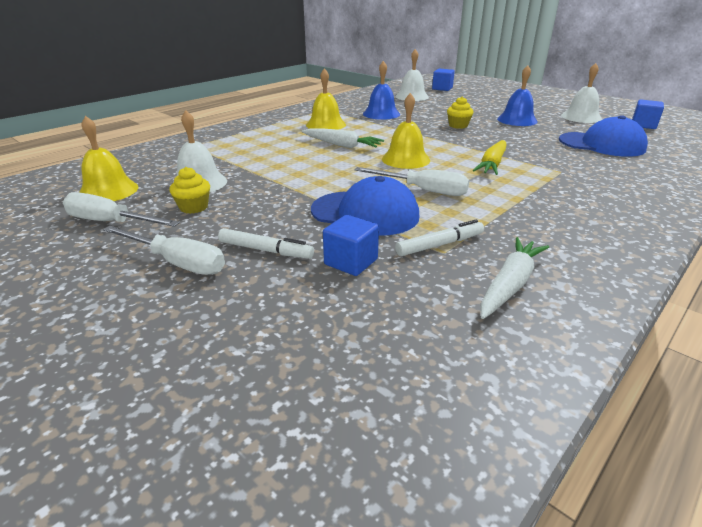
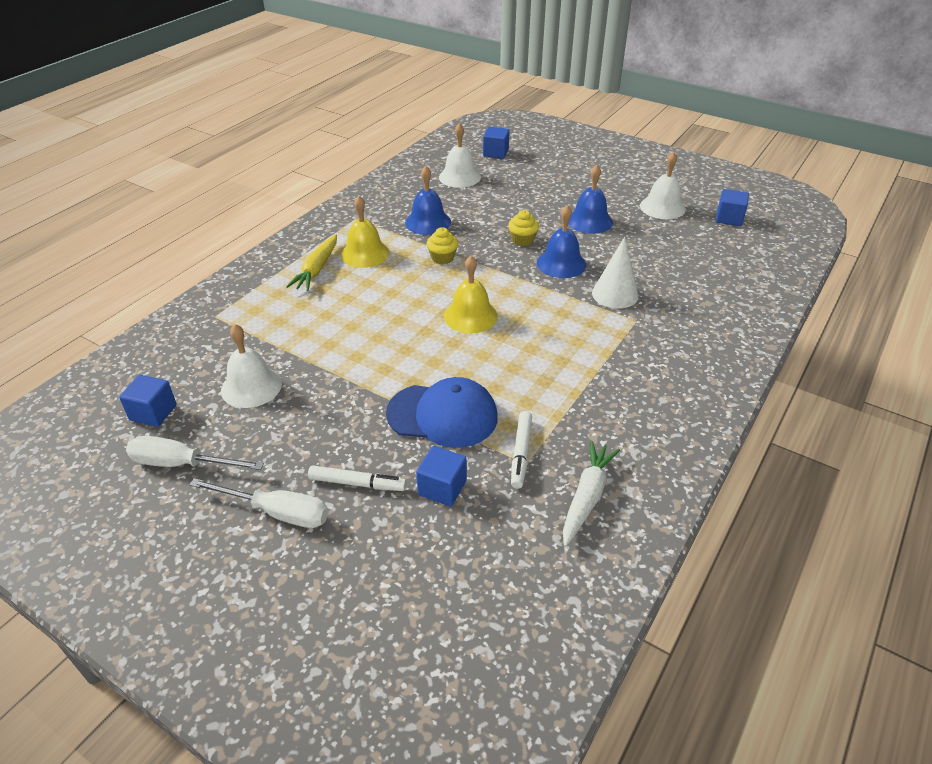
camera: 10 degrees left, 10 degrees up
(108, 191) = (153, 413): yellow bell -> blue cube
(193, 207) = (261, 428): yellow cupcake -> yellow cupcake (442, 258)
(341, 145) = (393, 295): white carrot -> none
(423, 190) = (496, 370): white screwdriver -> none
(439, 245) = (521, 453): white marker -> white marker turned 135 degrees clockwise
(491, 138) = (561, 263): none -> blue bell
(492, 164) = (564, 315): yellow carrot -> yellow carrot (317, 269)
(540, 156) = (615, 294): none -> white cone
(602, 144) = (681, 264): blue cap -> none

